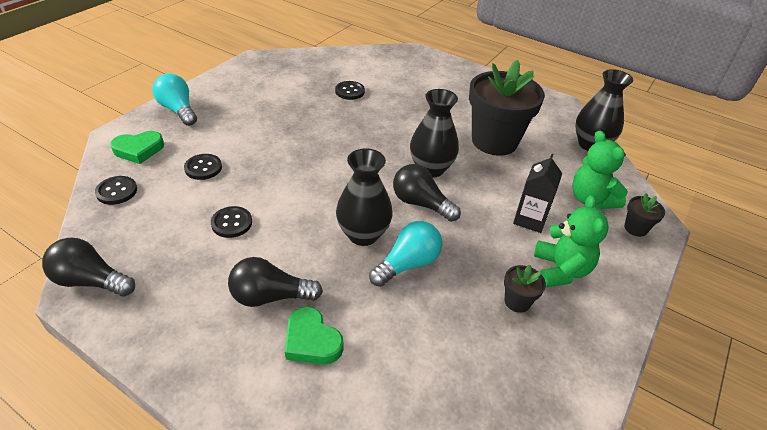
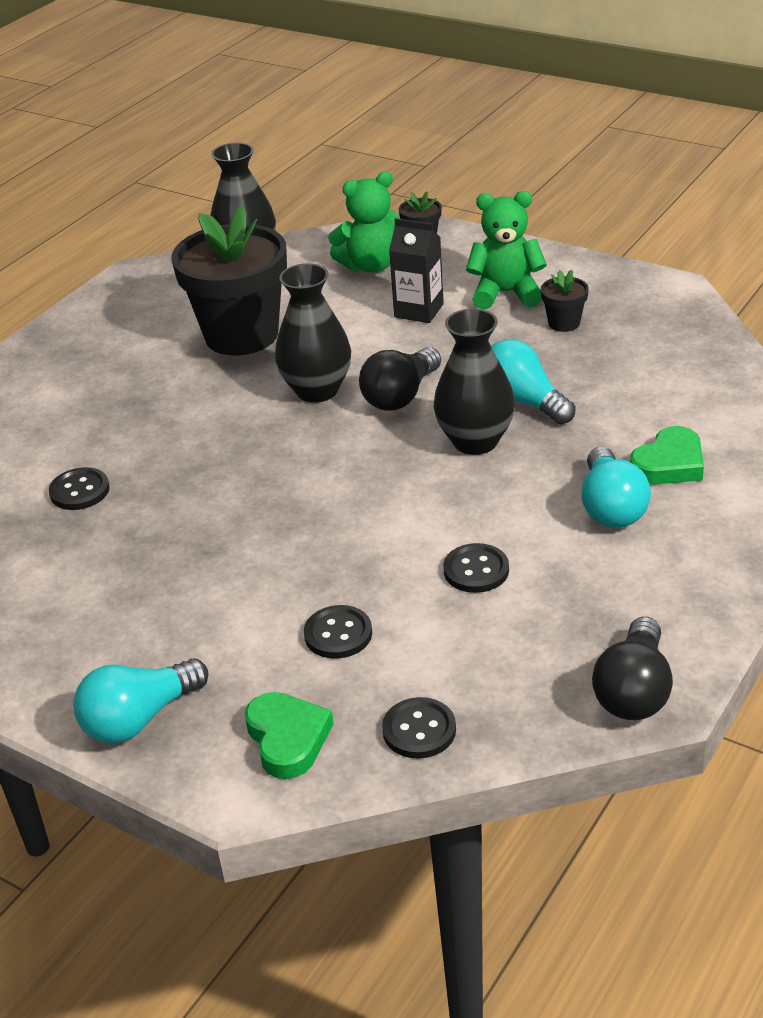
camera: 85 degrees left, 5 degrees down
(270, 296) = (611, 507): black light bulb -> turquoise light bulb

